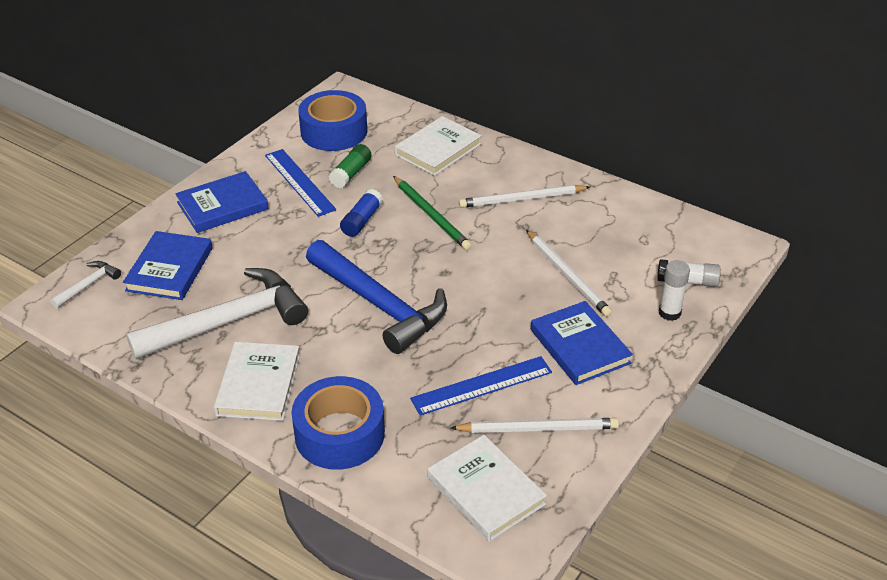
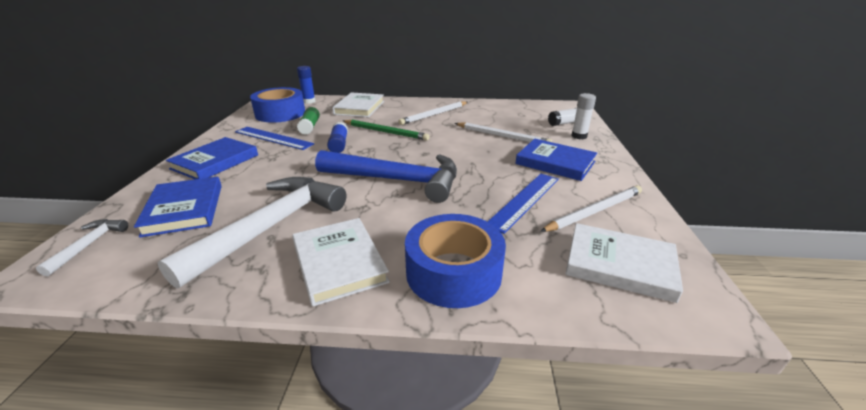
camera: 30 degrees left, 10 degrees down
(384, 112) = (309, 101): none -> blue glue stick

